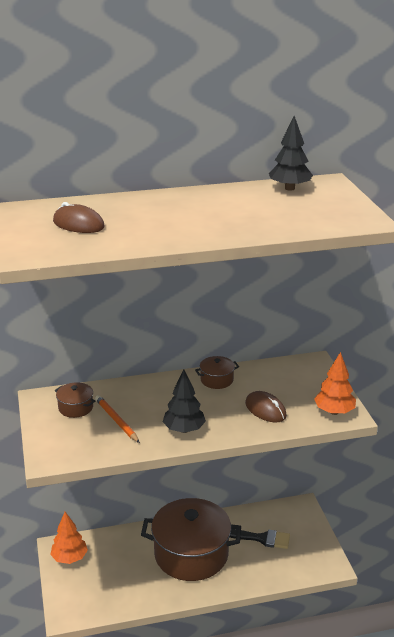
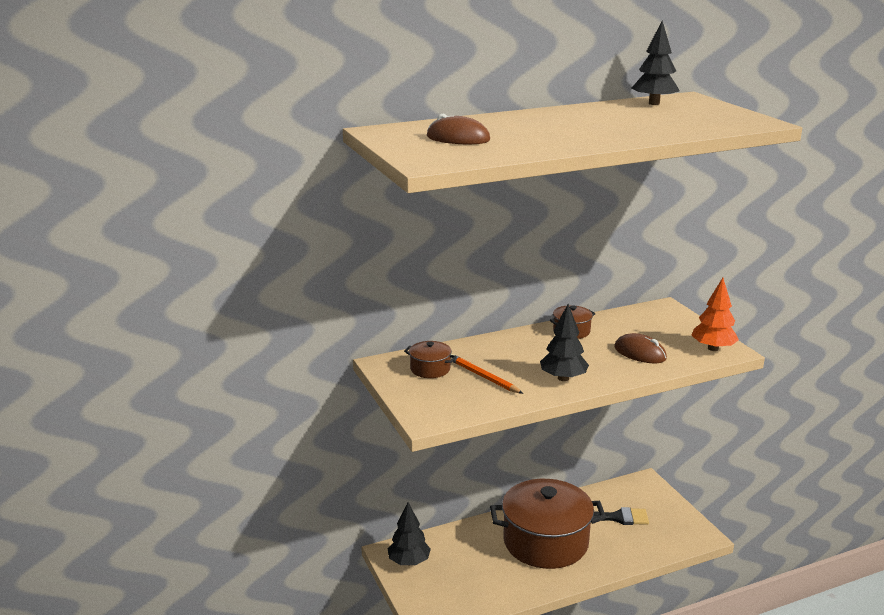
camera: 10 degrees left, 5 degrees down
(69, 558) = (409, 562): orange tree -> black tree

